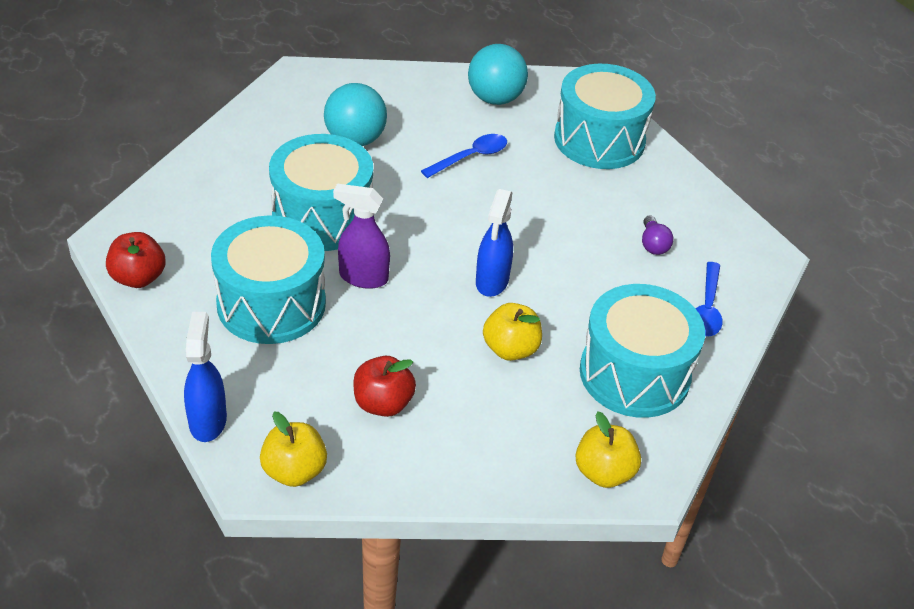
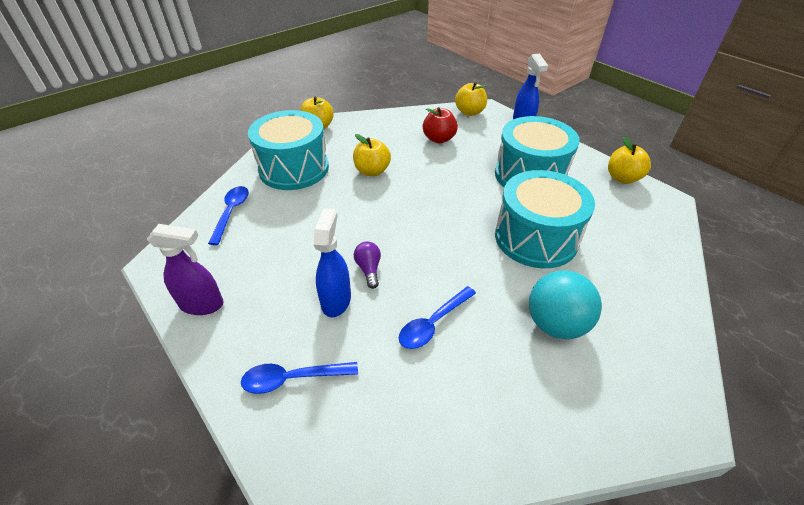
camera: 175 degrees right, 0 degrees up
(138, 278) = (622, 178): red apple -> yellow apple
(363, 277) = (481, 198): purple spray bottle -> purple spray bottle (202, 304)
(492, 282) = (390, 208): blue spray bottle -> blue spray bottle (336, 300)
(495, 98) = (425, 429): turquoise ball -> none
(599, 139) = (293, 379): turquoise drum -> blue spoon
(653, 244) = (260, 256): purple light bulb -> purple light bulb (369, 269)

